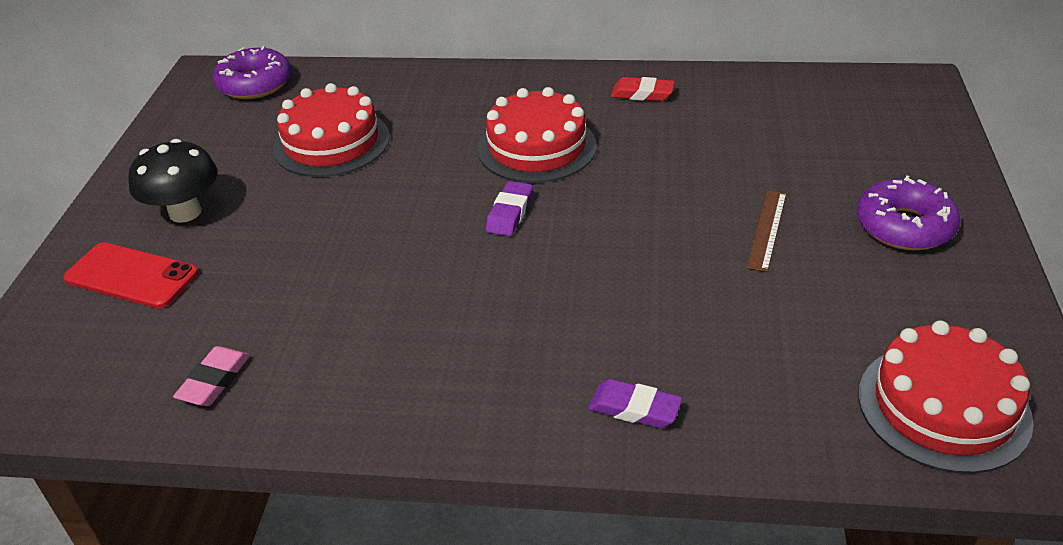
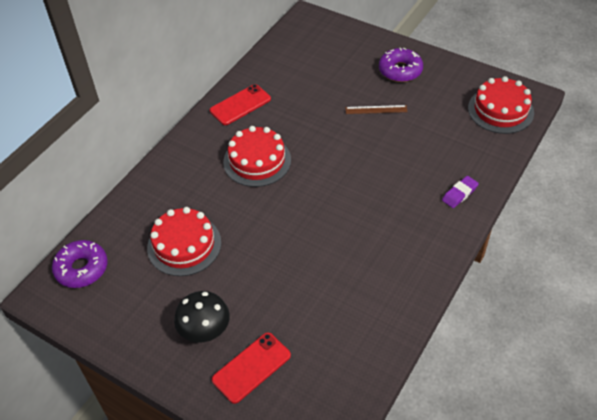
camera: 65 degrees left, 10 degrees up
(214, 381) = (363, 341): pink eraser -> none
(509, 213) = (305, 189): purple eraser -> none
(642, 94) = (240, 105): red eraser -> red phone
(767, 229) = (376, 109): brown ruler -> brown ruler turned 45 degrees counterclockwise

